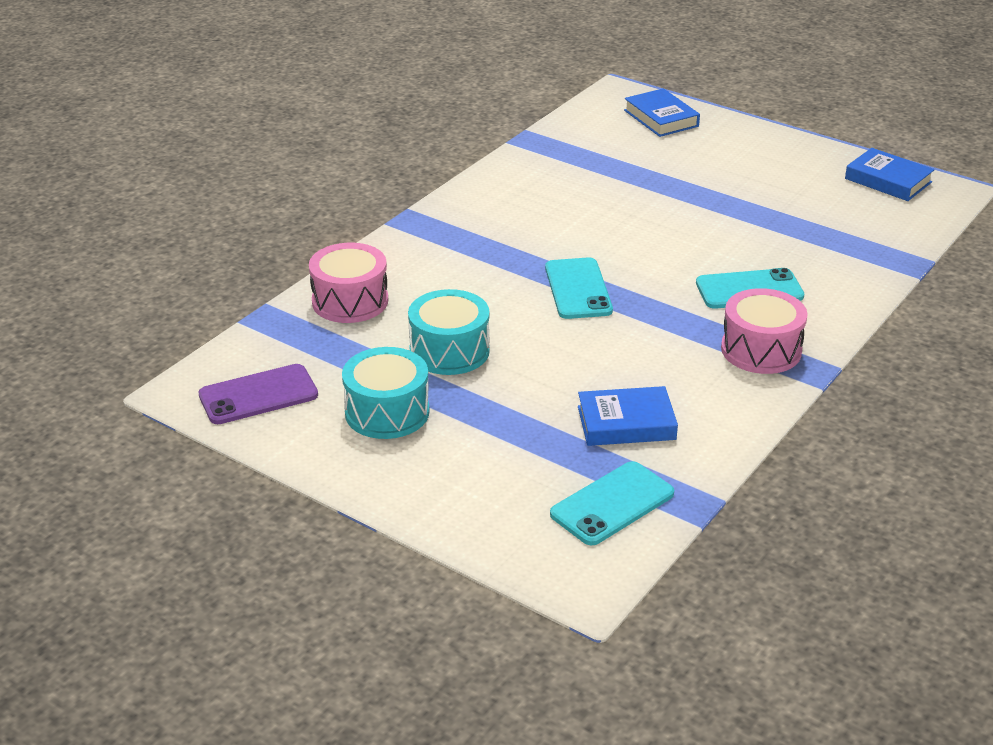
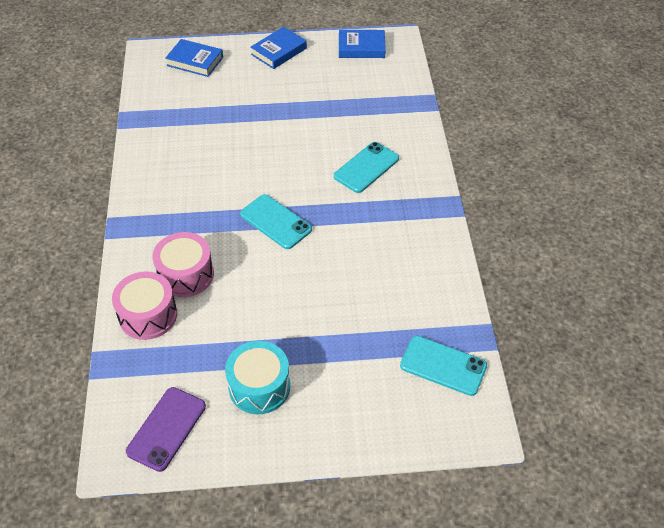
camera: 40 degrees left, 15 degrees up
(449, 351) = (249, 315): turquoise drum -> none
(612, 504) = (443, 366): turquoise phone -> turquoise phone turned 75 degrees counterclockwise
(626, 423) = (395, 304): blue book -> blue book (279, 51)
(761, 350) = (412, 207): pink drum -> pink drum (186, 274)

